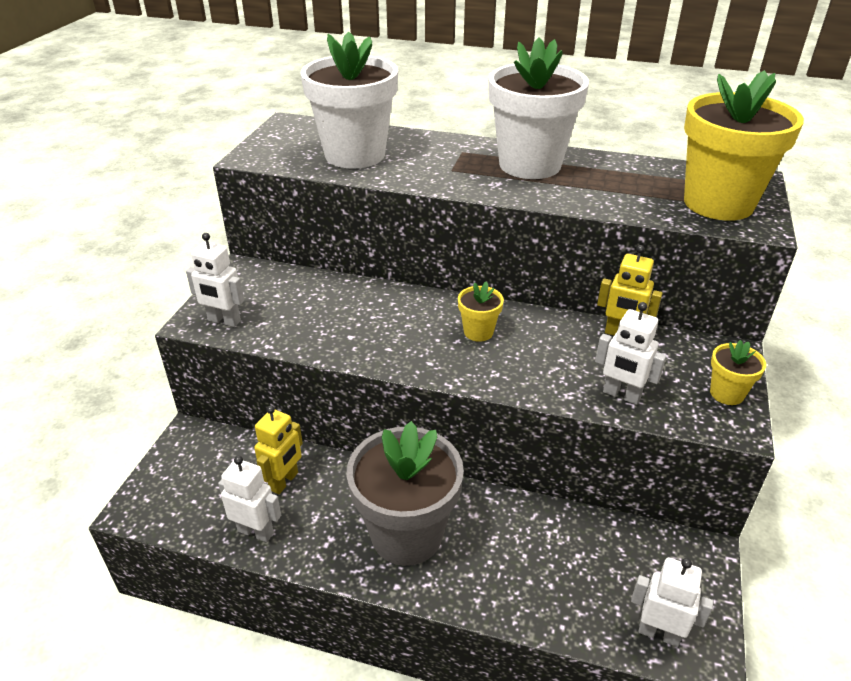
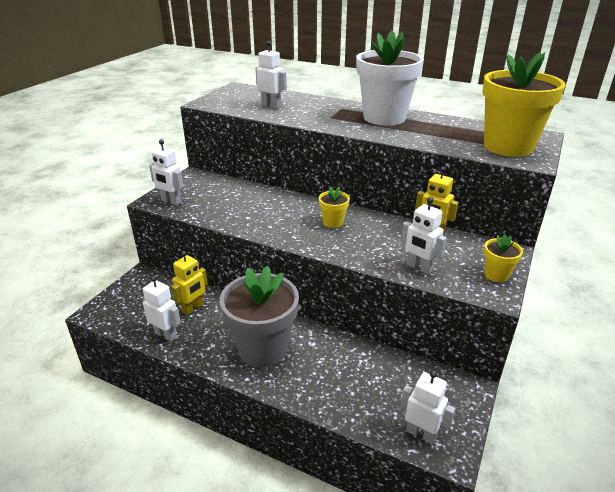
camera: 10 degrees right, 5 degrees down
(355, 155) = (271, 106): white flower pot -> white robot

